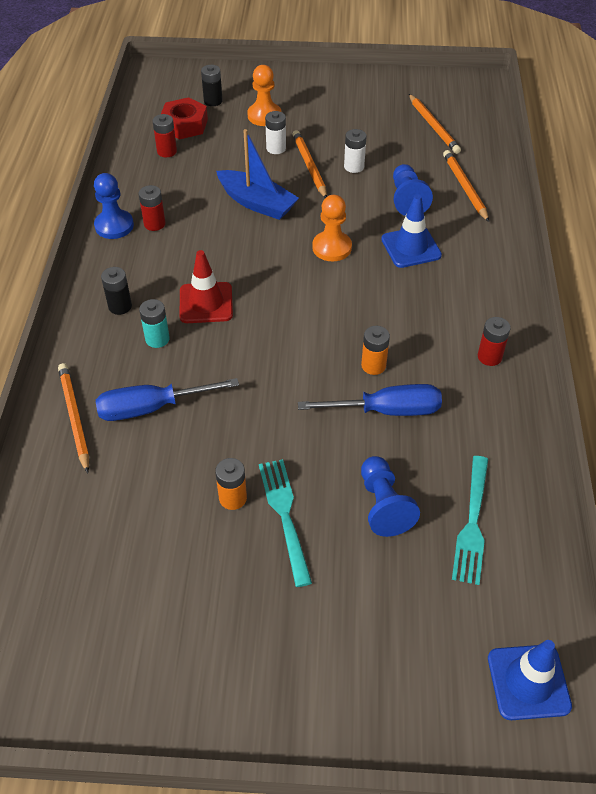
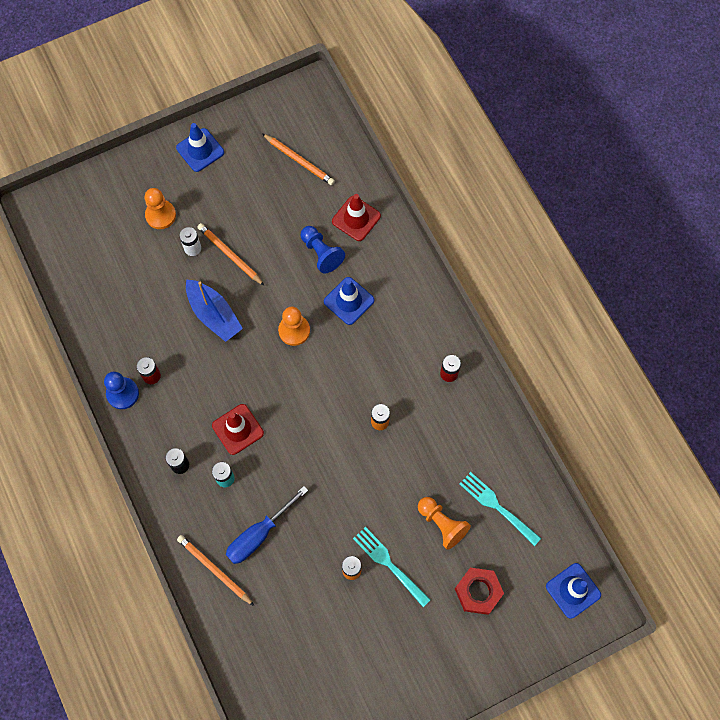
camera: 30 degrees left, 20 degrees up
(167, 151) = (109, 295): red battery -> none
(184, 125) = (103, 258): red nut -> red nut (478, 592)
(213, 101) = (108, 218): black battery -> none
(257, 203) = (214, 314): blue boat -> blue boat turned 45 degrees clockwise
(339, 87) = (200, 150): none -> blue traffic cone
(354, 167) = (263, 238): white battery -> none
(383, 505) = (442, 524): blue pawn -> orange pawn
(388, 410) = (408, 453): blue screwdriver -> none
(465, 187) = (356, 218): orange pencil -> red traffic cone
(472, 522) = (498, 507): turquoise fork -> turquoise fork turned 150 degrees clockwise

